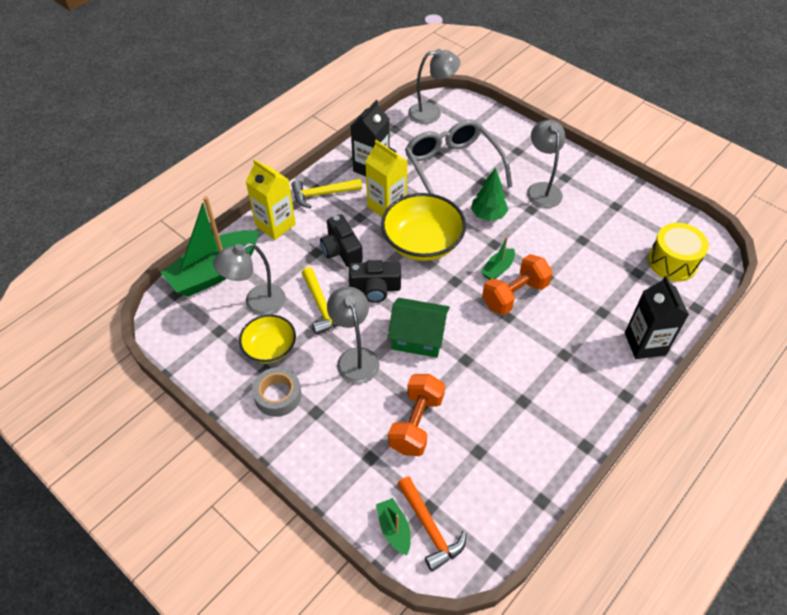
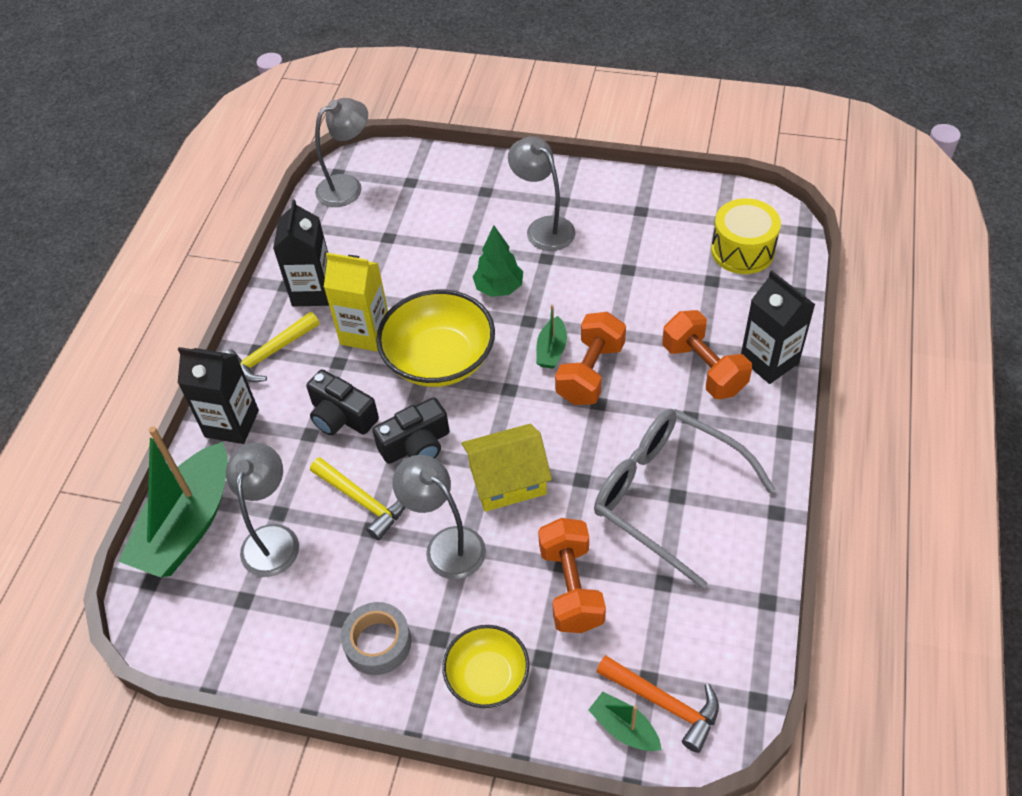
camera: 25 degrees left, 0 degrees up
(257, 303) = (273, 538): grey lamp -> grey lamp turned 150 degrees clockwise
(270, 348) = (328, 587): yellow bowl -> yellow bowl (487, 676)
(275, 225) = (232, 423): yellow carton -> black carton
(418, 337) = (507, 480): green house -> yellow house
(453, 168) = (418, 246): grey glasses -> grey glasses (667, 496)
(594, 327) = (703, 369): none -> orange dumbbell

